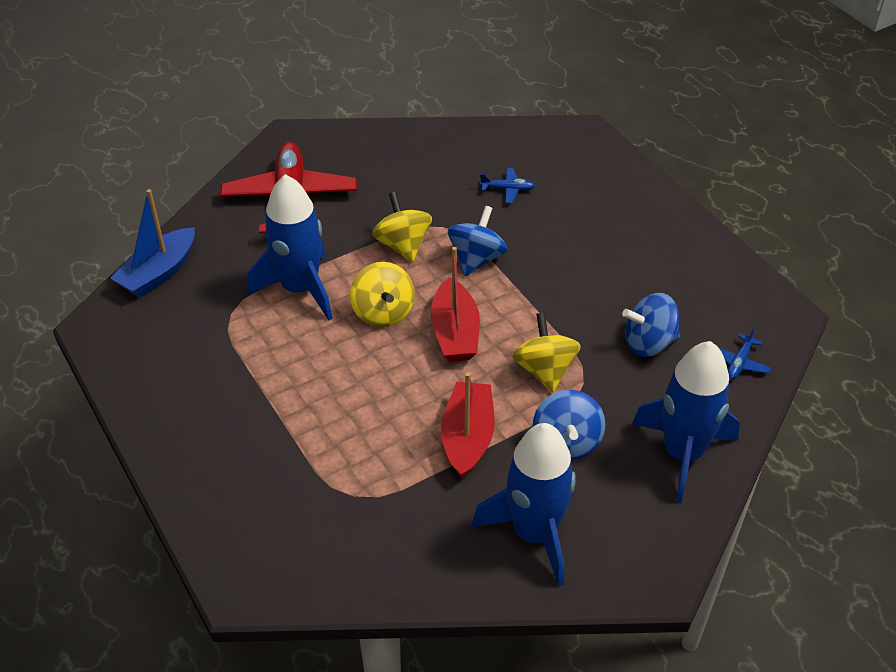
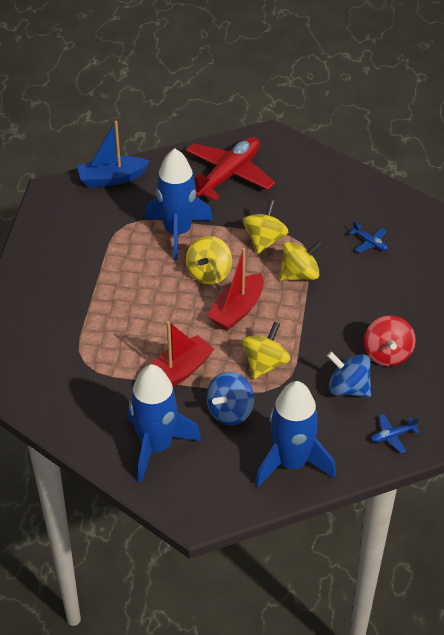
camera: 40 degrees right, 0 degrees up
(476, 259) = (299, 274): blue spinning top -> yellow spinning top
(645, 287) = (387, 354): none -> red spinning top

